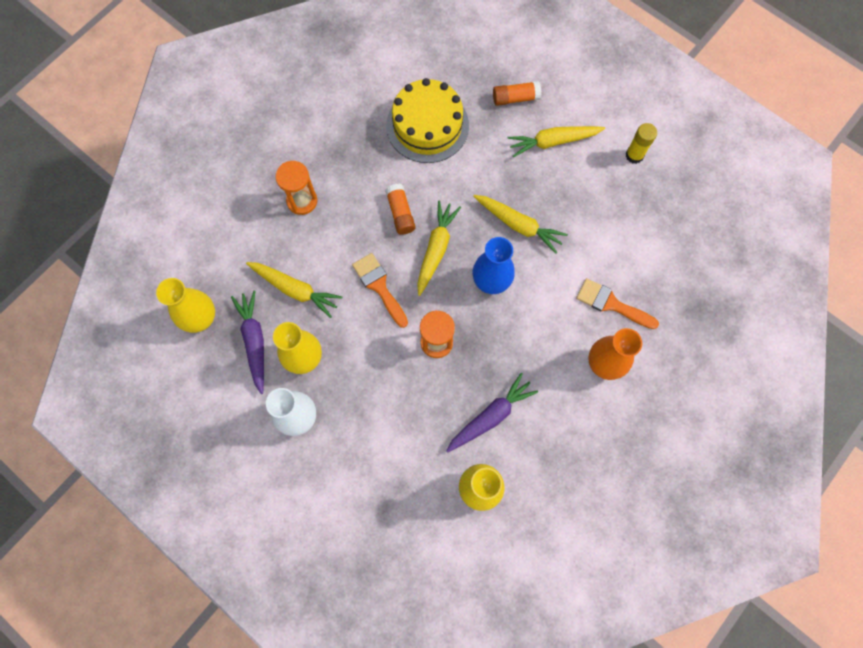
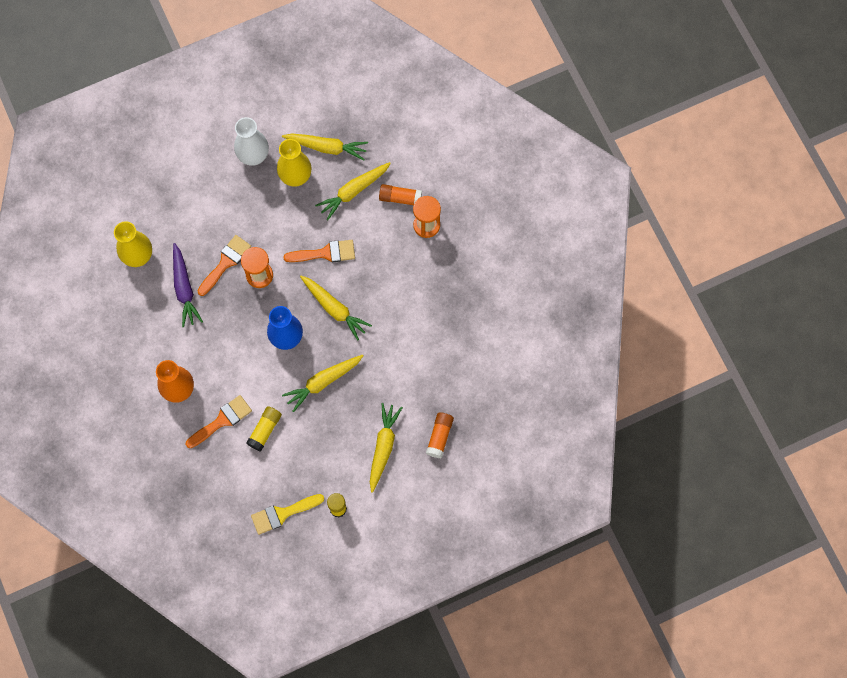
camera: 115 degrees right, 0 degrees up
(201, 318) = (364, 117): yellow vase -> none
(254, 341) = (327, 147): purple carrot -> yellow carrot
(400, 213) = (379, 295): orange glue stick -> orange glue stick (400, 198)
(427, 125) = (448, 351): yellow cake -> none
(439, 385) = (226, 262): none -> orange brush
(597, 257) = (265, 430): none -> yellow glue stick
(668, 202) = (282, 514): none -> yellow brush

